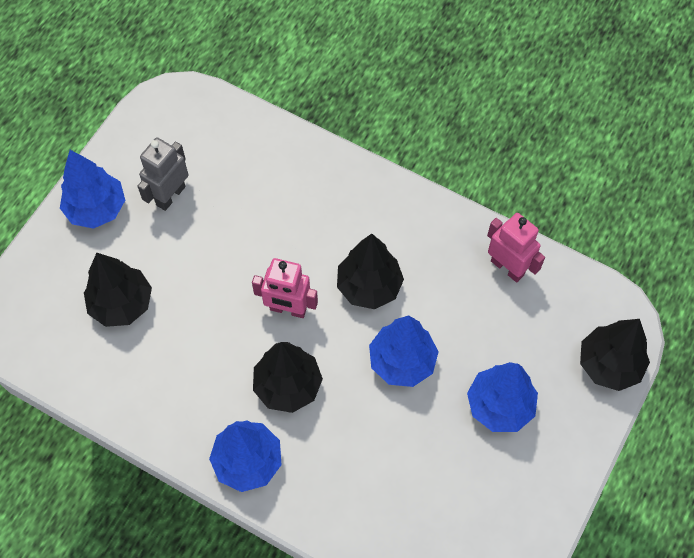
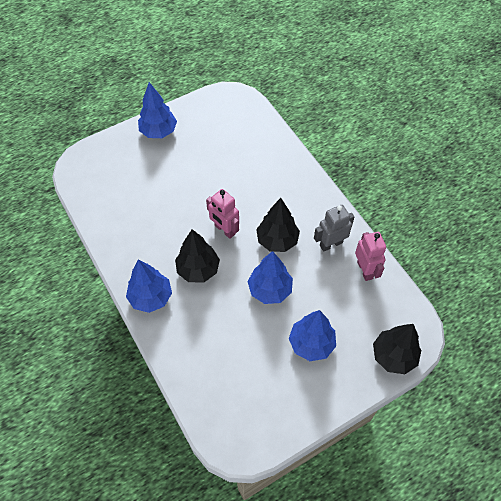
camera: 30 degrees right, 5 degrees down
(122, 304) = (140, 184): black tree -> none
(170, 195) = (200, 142): grey robot -> grey robot (331, 244)

